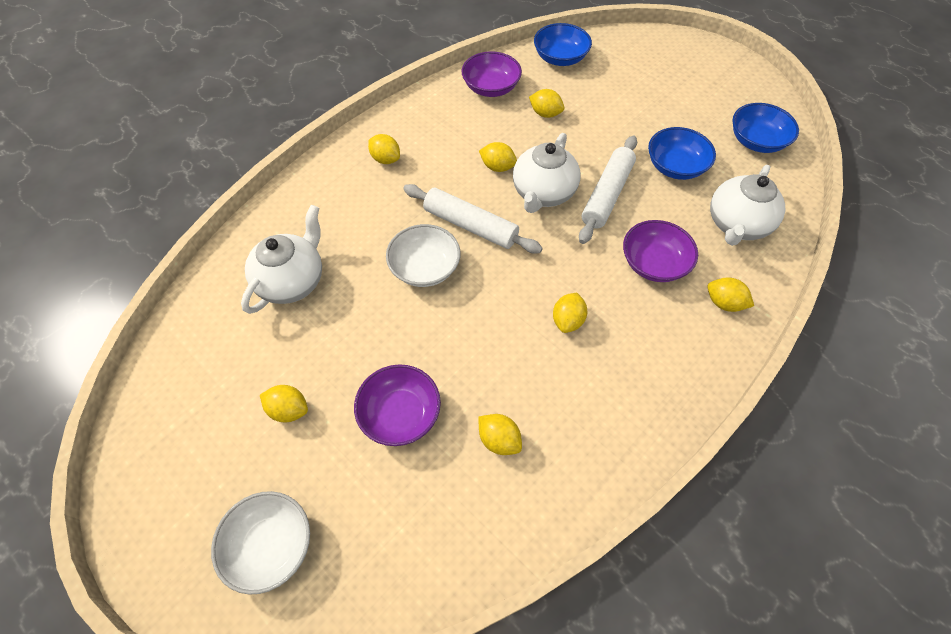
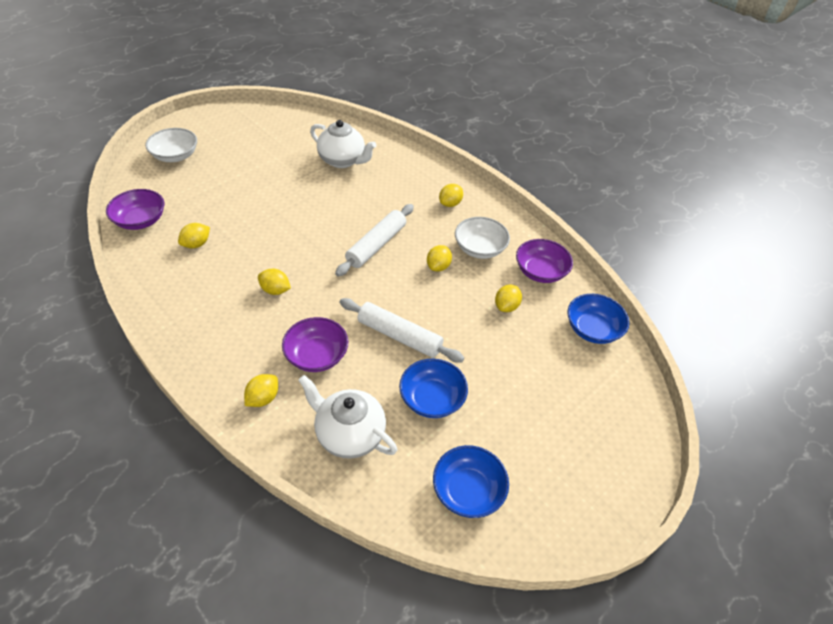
camera: 90 degrees right, 10 degrees down
(289, 410) = (251, 160): yellow lemon -> none
(400, 414) = (231, 203): purple bowl -> purple bowl (140, 220)
(425, 268) = (341, 219): white bowl -> white bowl (479, 248)
(543, 193) = (405, 292): white teapot -> none

